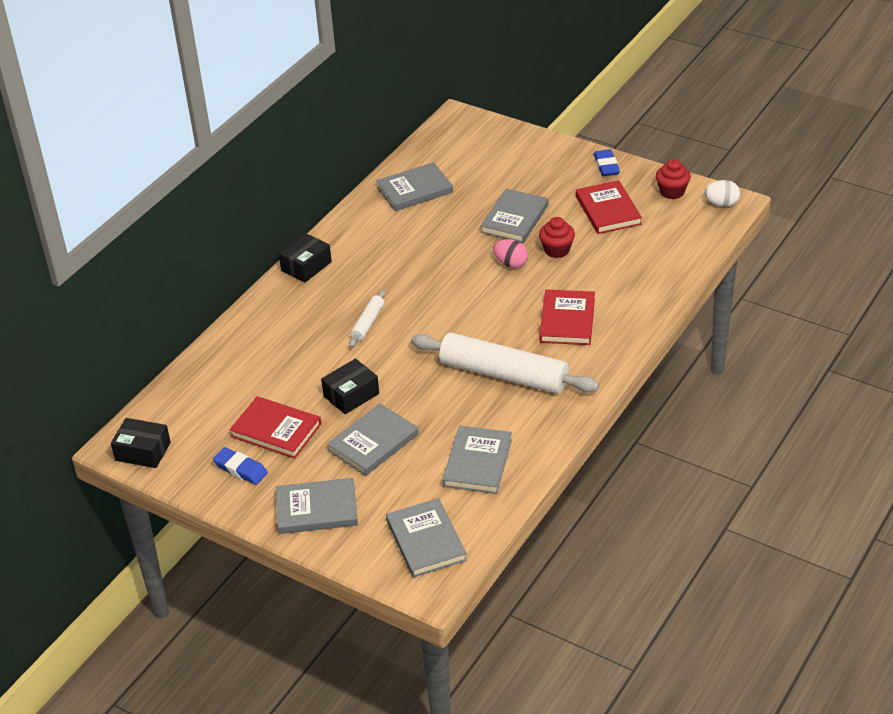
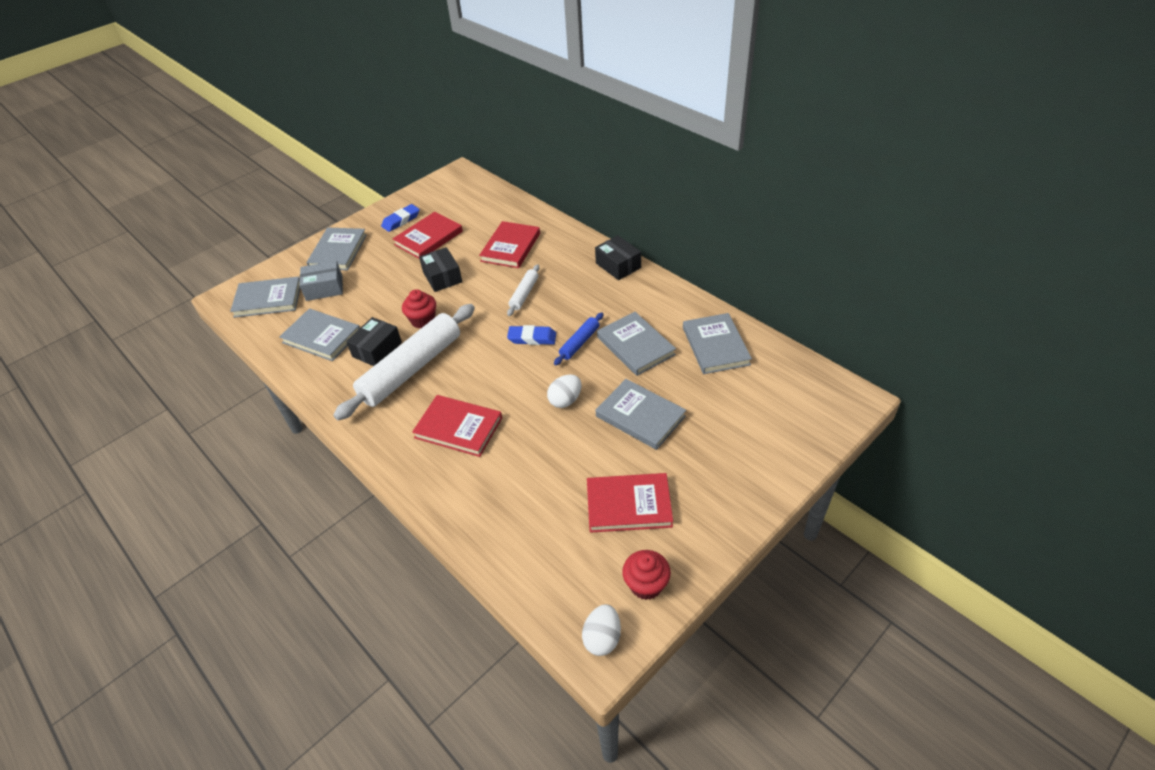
camera: 105 degrees right, 5 degrees up
(143, 451) = (446, 182): black box -> black box (377, 350)
(285, 353) = (510, 247): none -> red book
(368, 323) = (524, 294): white rolling pin -> white rolling pin turned 75 degrees clockwise
(373, 442) = (383, 283): grey book -> grey book (635, 346)
(393, 494) = (324, 288): none -> grey box
(433, 270) = (579, 343): none -> blue rolling pin
(511, 263) = (565, 400): pink egg -> white egg
(557, 250) = (572, 441): red cupcake -> red cupcake (423, 320)
(606, 166) = (721, 525): blue eraser -> blue eraser (532, 338)

